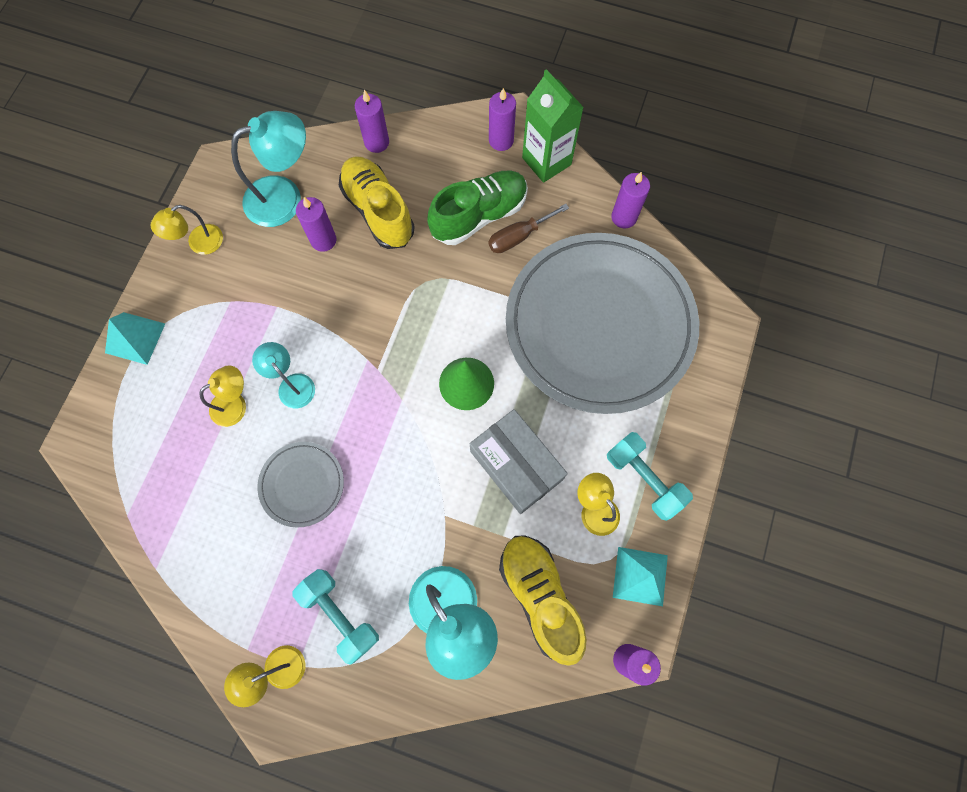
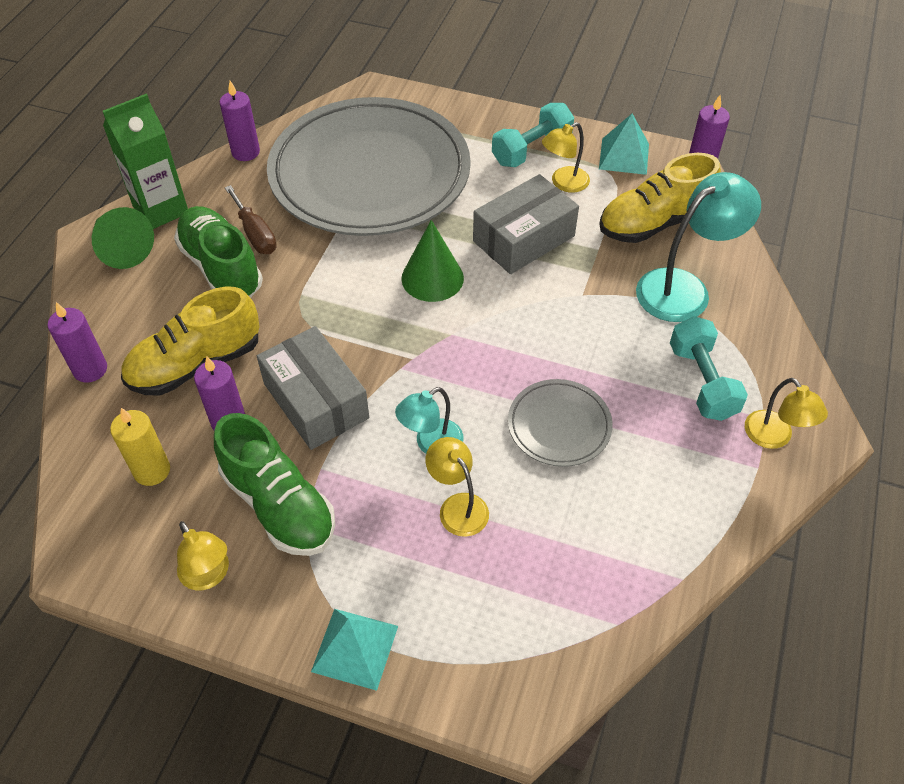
camera: 90 degrees left, 20 degrees down
(249, 281) = (279, 504): none -> green shoe
(285, 197) = (152, 470): turquoise lamp -> yellow candle
(338, 298) = (316, 401): none -> grey box
(340, 615) = (702, 381): turquoise dumbbell -> turquoise dumbbell turned 60 degrees counterclockwise
(501, 140) = (122, 248): purple candle -> green cone

